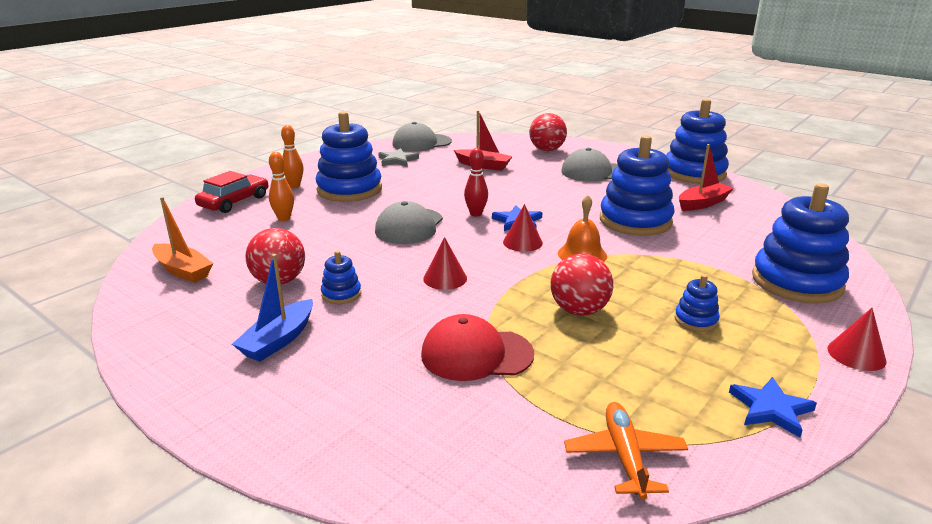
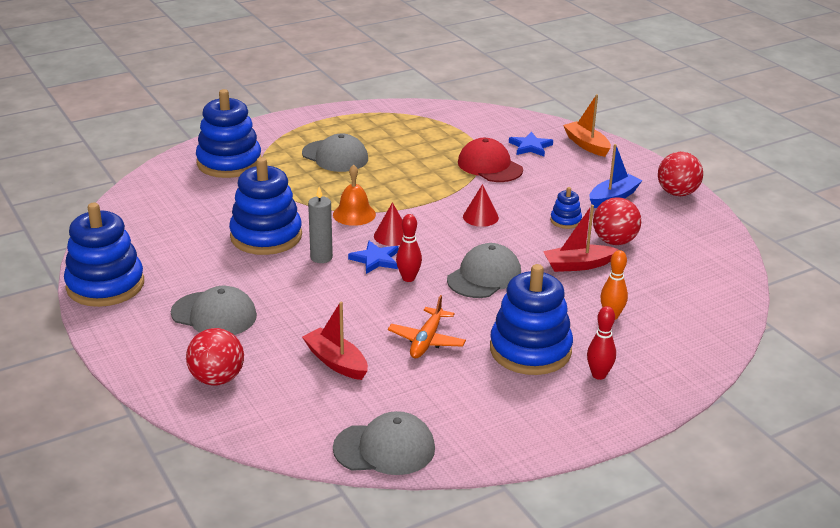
camera: 160 degrees left, 5 degrees up
(183, 270) = (699, 269): orange boat -> orange boat (586, 145)
(234, 202) = (672, 359): red car -> none
(294, 186) = (599, 375): orange bowling pin -> red bowling pin
(397, 160) = (445, 405): grey star -> none
(476, 354) = (490, 166): red cap -> red cap turned 150 degrees counterclockwise
(566, 215) = (321, 257): none -> grey candle
(579, 311) = (403, 176): red ball -> red ball (677, 193)
(624, 456) = (448, 117): orange plane -> orange plane (426, 341)
(696, 320) = (335, 156): blue stacking toy -> grey cap
(702, 203) = (172, 242): red boat -> red boat (578, 265)
(771, 409) = (357, 117): blue star -> blue star (530, 147)
(856, 354) = (273, 125): red cone -> none

